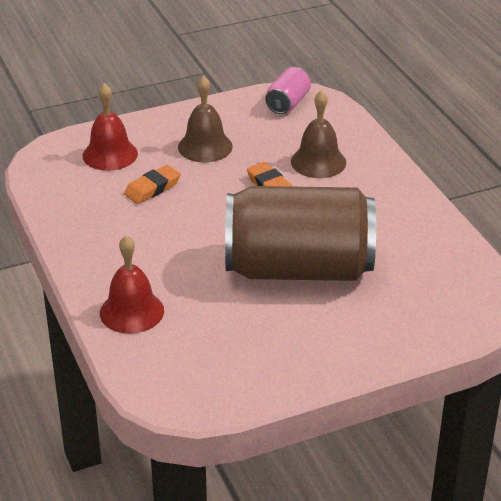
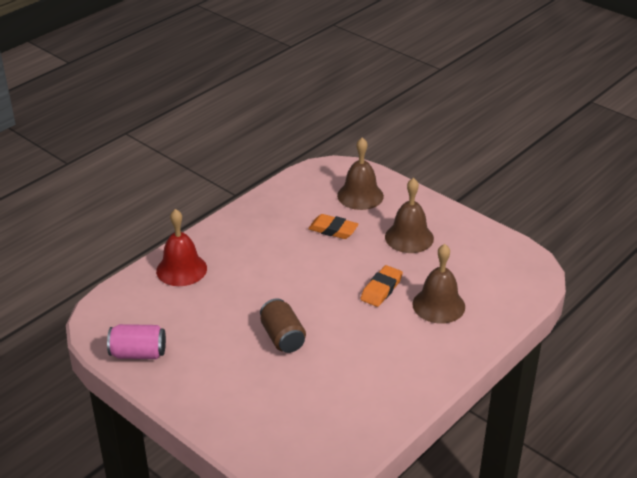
camera: 65 degrees right, 0 degrees up
(110, 154) = (360, 195): red bell -> brown bell
(288, 103) = (512, 262): pink can -> pink can (138, 353)
(298, 269) = (282, 337): brown can -> brown can, size x0.41

